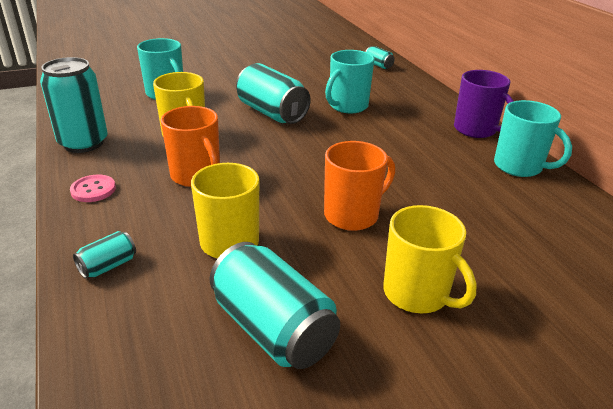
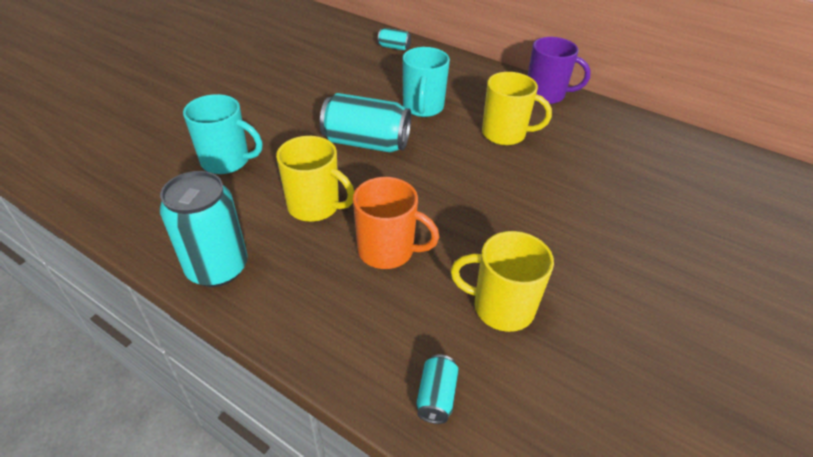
camera: 35 degrees left, 10 degrees up
(93, 190) = (308, 320): pink button -> none
(273, 329) = (630, 369): turquoise can -> none
(352, 215) = (558, 226): orange mug -> none
(417, 294) = (677, 276): yellow mug -> yellow mug (505, 134)
(519, 167) = (611, 121): turquoise mug -> none

